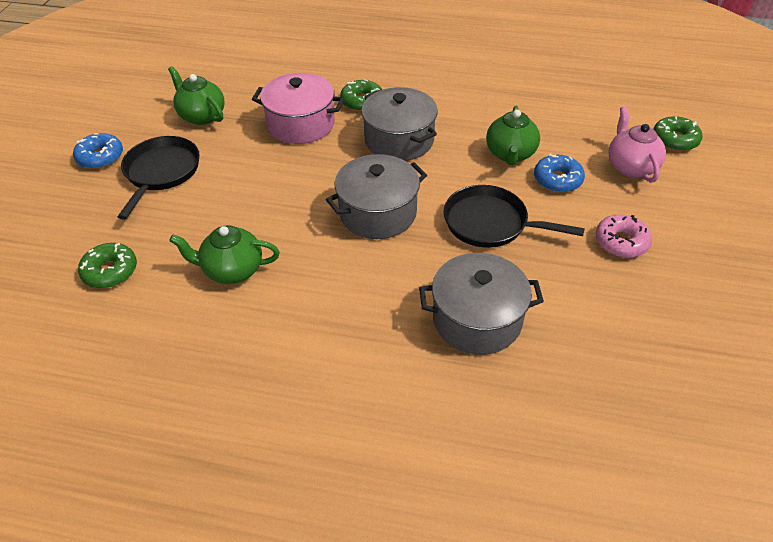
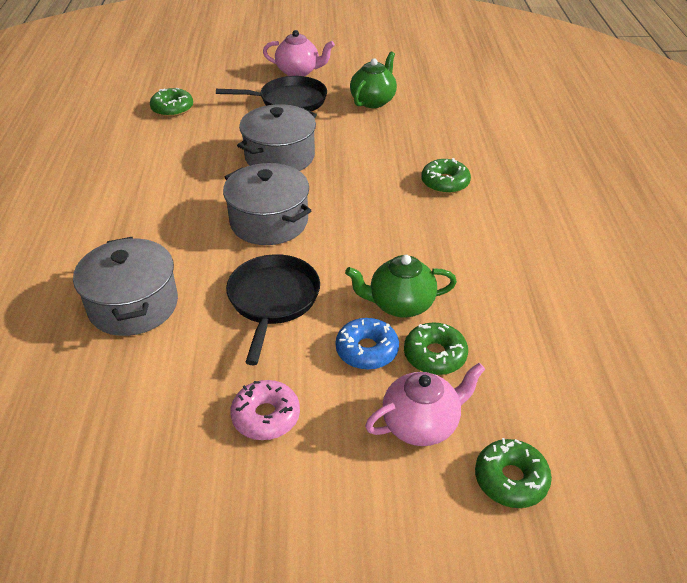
camera: 75 degrees right, 5 degrees down
(100, 157) = (298, 72): blue donut -> pink teapot
(232, 270) = (180, 159): green teapot -> none
(301, 124) = (386, 153): pink pot -> none
(399, 140) = (389, 218): grey pot -> grey pot (280, 157)
(567, 148) = (435, 355): none -> green donut

